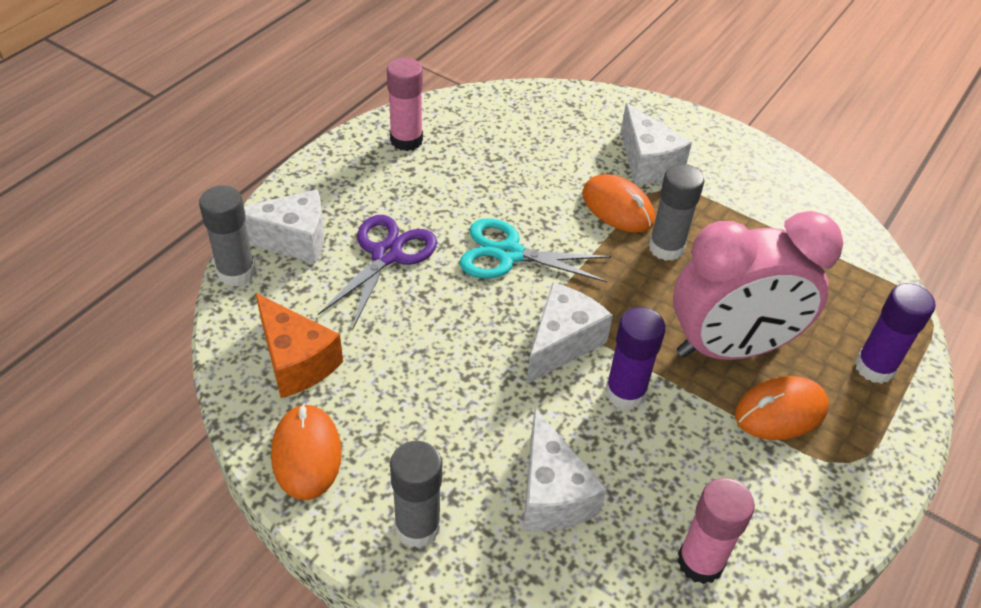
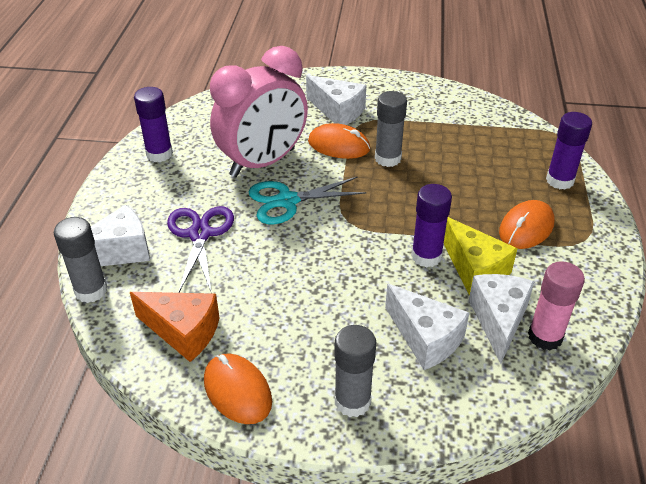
camera: 25 degrees left, 5 degrees down
(406, 140) = (159, 154): pink glue stick -> purple glue stick
(562, 343) = (364, 242): white cheese -> white cheese (498, 320)
(673, 436) = (475, 270): none -> yellow cheese
(730, 348) = (470, 203): pink clock -> pink clock (263, 162)

